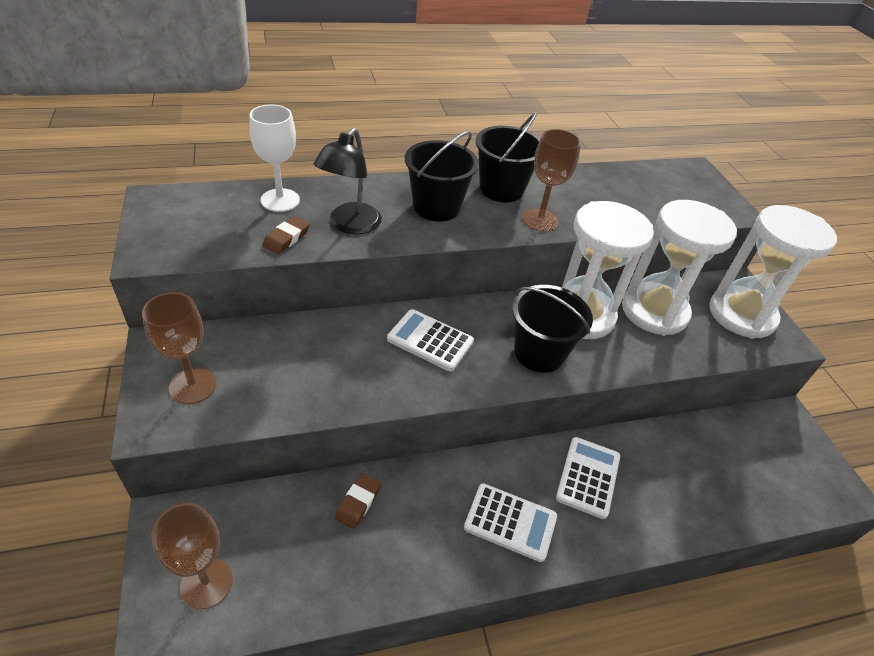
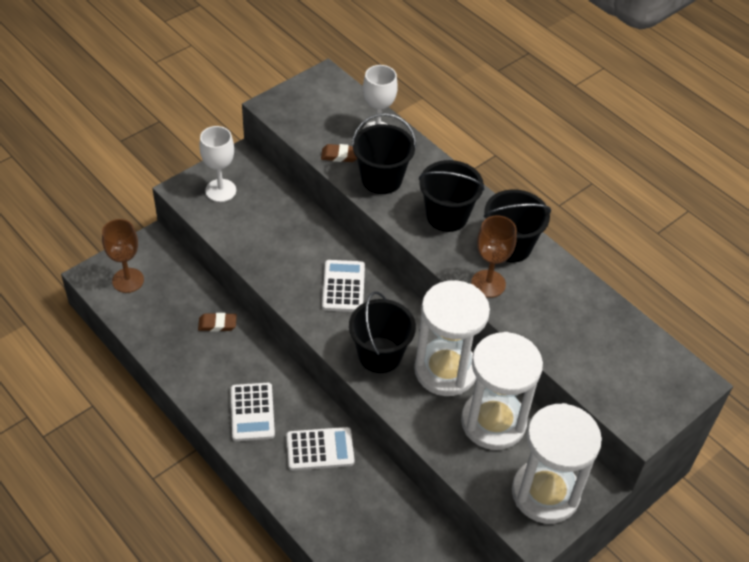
camera: 65 degrees right, 5 degrees up
(192, 386) = (220, 190): brown goblet -> white goblet
(350, 225) = (381, 179): black lamp -> black bucket

